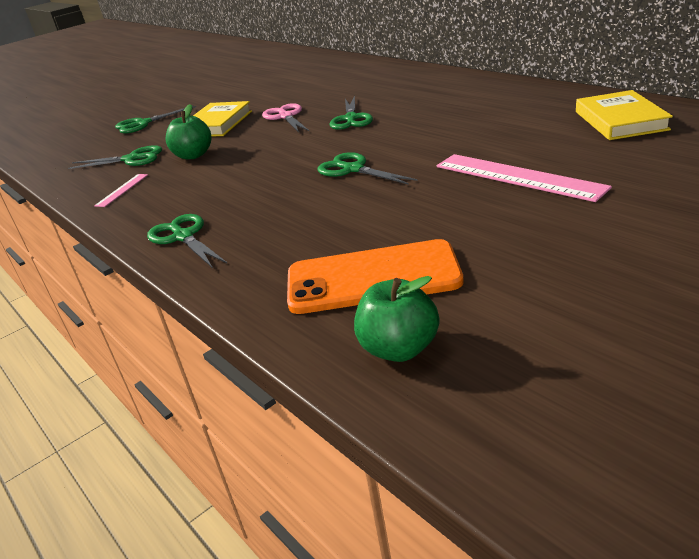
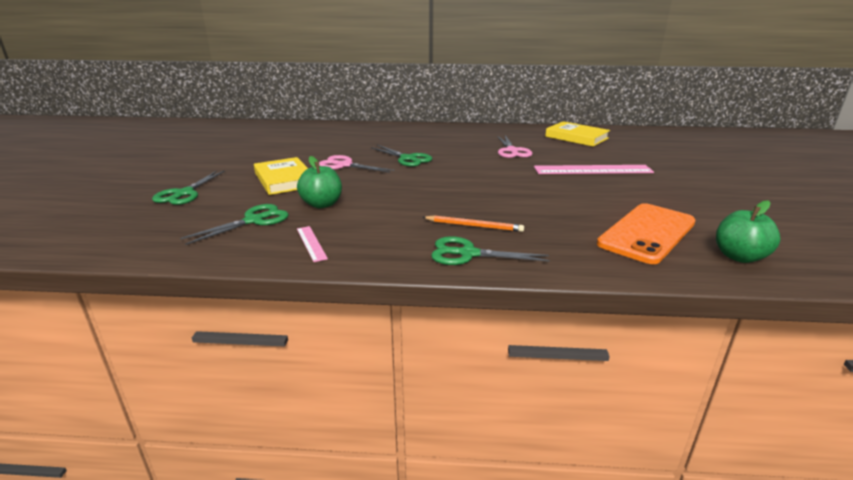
camera: 50 degrees left, 5 degrees down
(244, 211) = (474, 226): none -> orange pencil
(353, 169) = (488, 185): green scissors -> none
(480, 128) = (512, 151): none -> pink scissors

